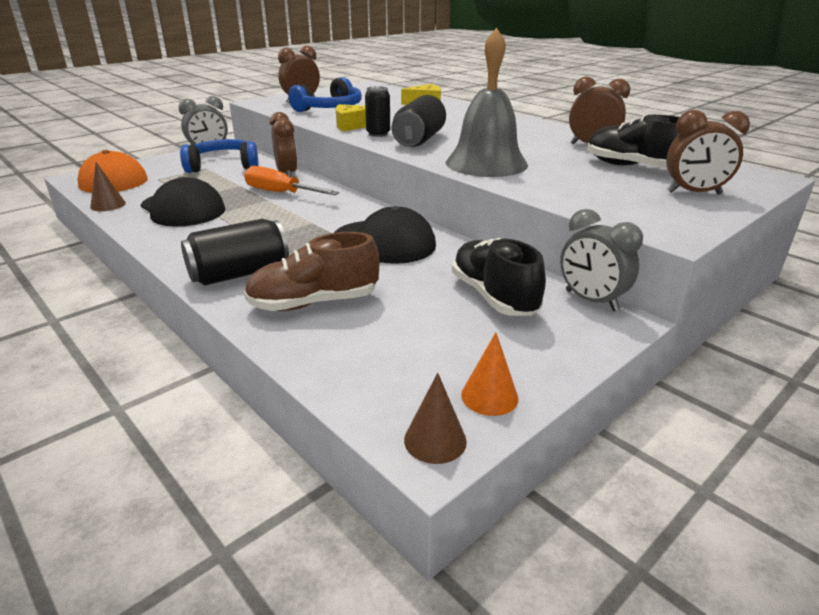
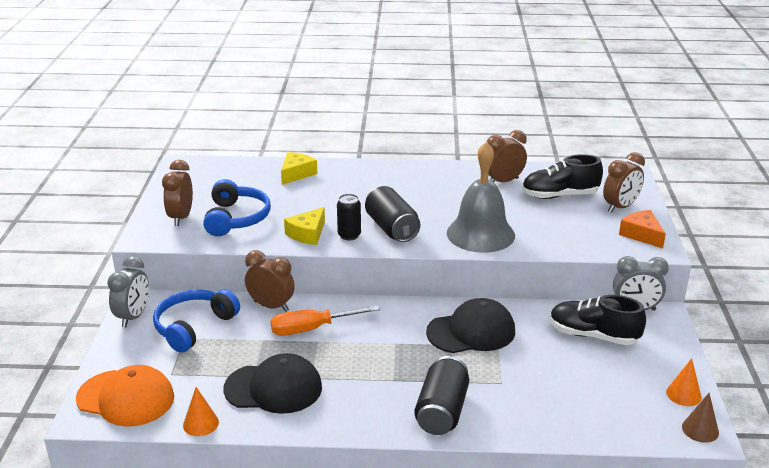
camera: 45 degrees left, 0 degrees up
(108, 205) = (200, 423): brown cone -> orange cone
(314, 303) = (523, 400): brown shoe -> none
(674, 217) = (641, 235): none -> orange cheese

